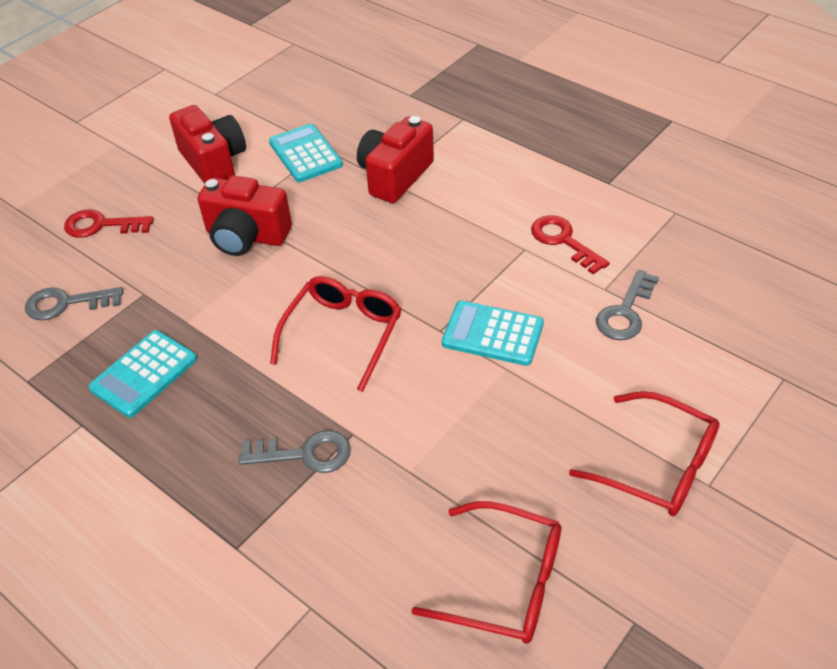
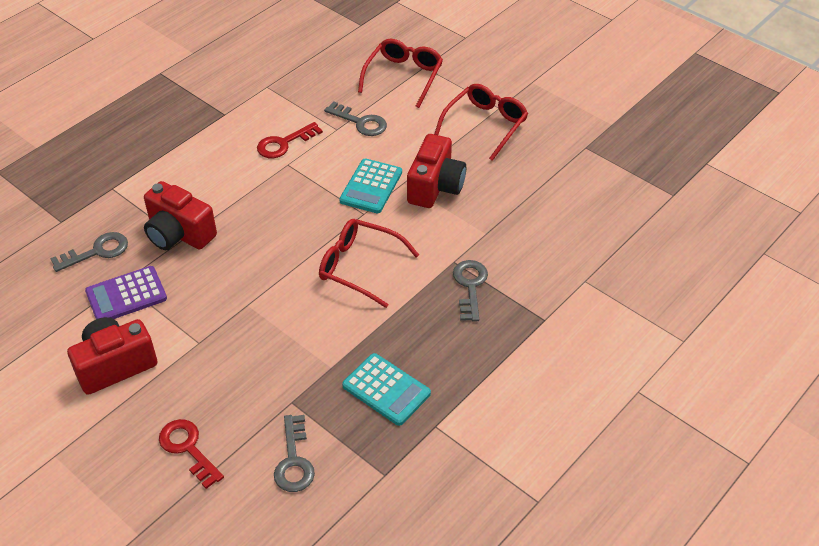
camera: 90 degrees left, 0 degrees up
(102, 225) = (188, 449): red key -> red key turned 135 degrees clockwise
(246, 236) = (233, 333): red camera -> red camera (435, 187)
(305, 154) = (126, 295): turquoise calculator -> purple calculator
(367, 125) = (97, 252): none -> grey key
(504, 582) = (564, 195): red glasses -> red glasses (403, 77)

